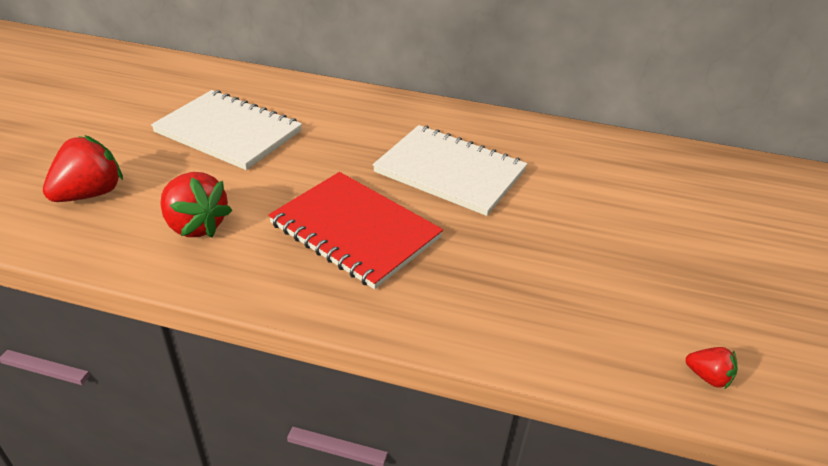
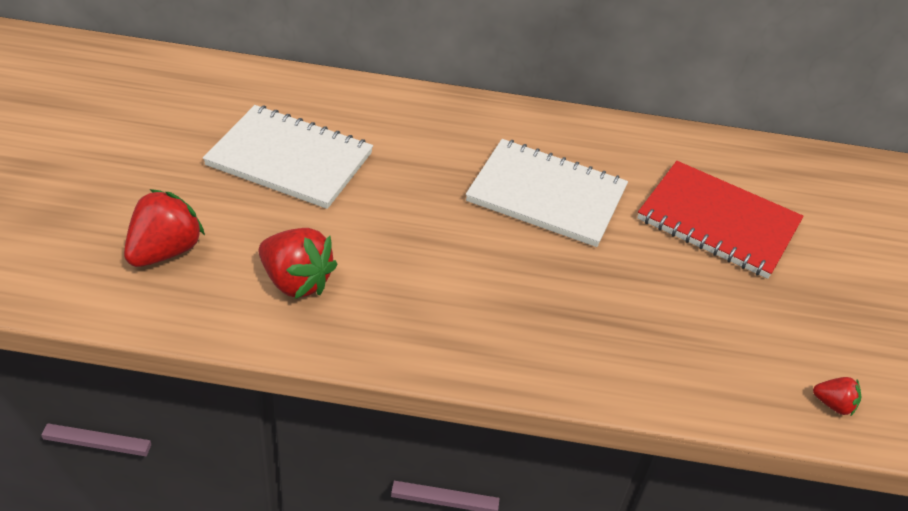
camera: 10 degrees left, 5 degrees up
(355, 231) = (466, 275): red notebook -> red notebook (718, 222)

